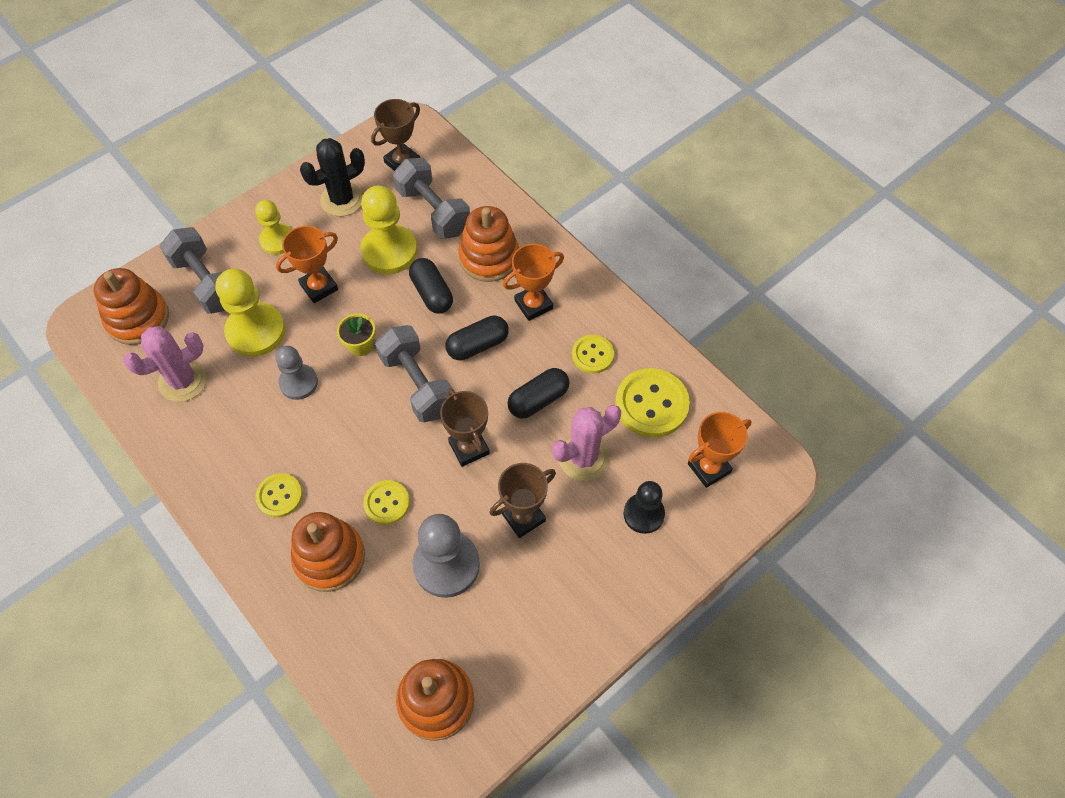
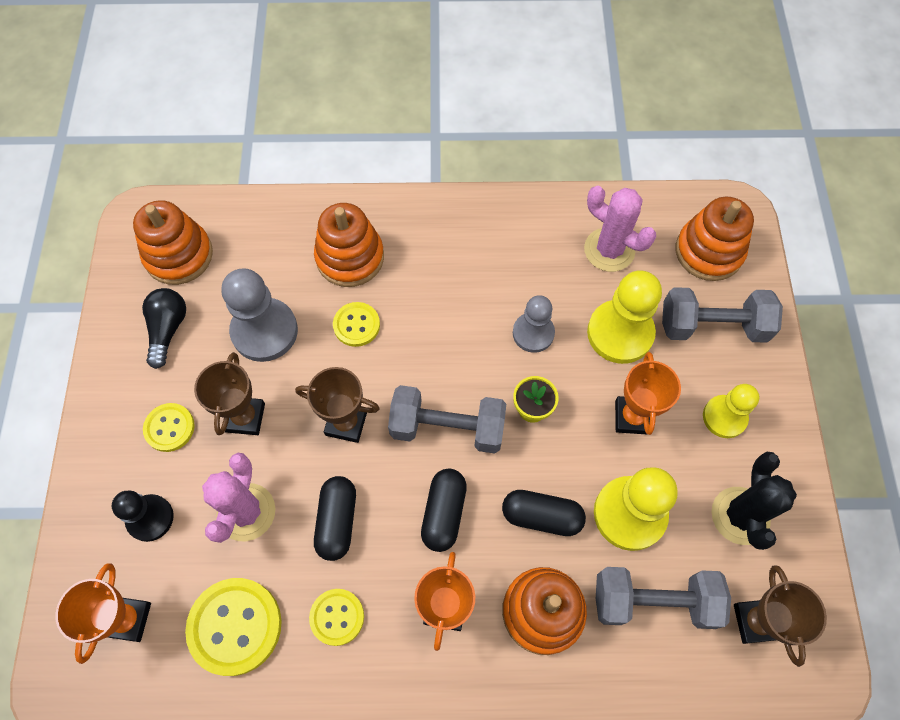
camera: 130 degrees right, 5 degrees up
(183, 381) = (609, 250): pink cactus -> pink cactus turned 60 degrees counterclockwise
(279, 496) = (434, 255): yellow button -> yellow button (169, 428)
(506, 641) = (168, 329): none -> black light bulb

